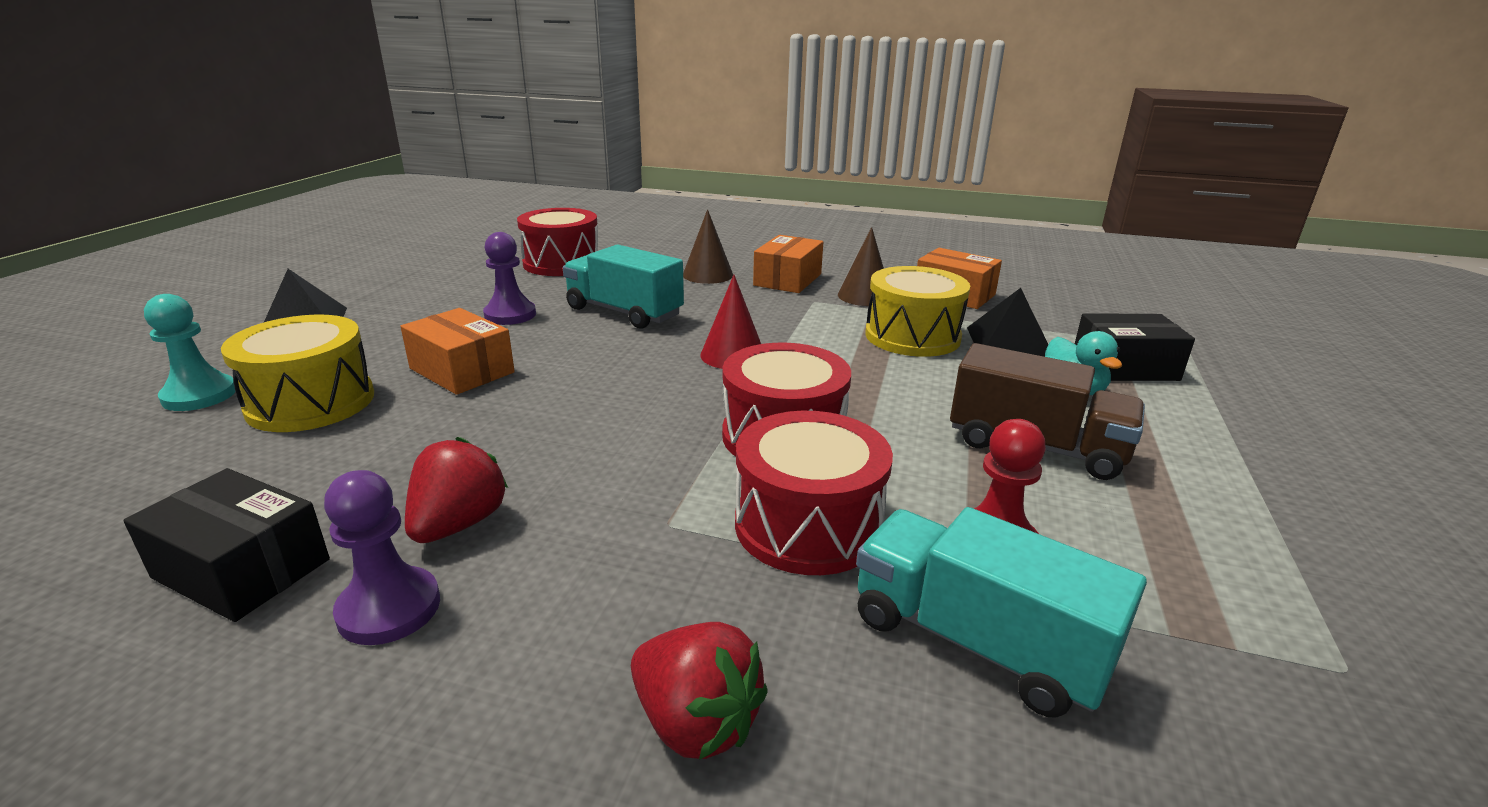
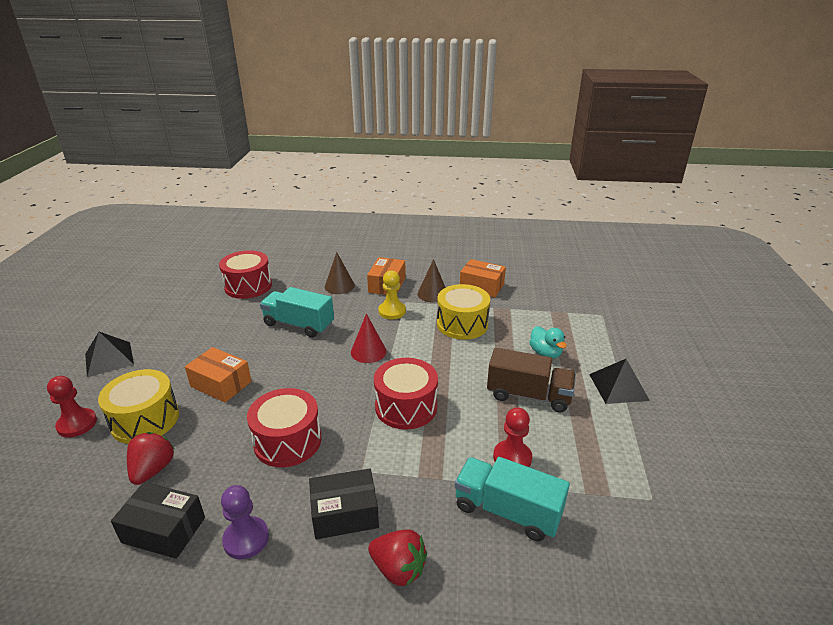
camera: 10 degrees left, 5 degrees up
(199, 395) = (77, 424): turquoise pawn -> red pawn
(459, 524) = (260, 487): red strawberry -> red strawberry (153, 470)
(510, 315) = (232, 335): purple pawn -> none
(788, 310) = (392, 311): none -> yellow pawn
(808, 525) = (427, 460): red drum -> red drum (287, 441)
(1009, 343) = (513, 322): black pyramid -> black pyramid (618, 387)
(1124, 367) = (571, 333): black box -> black box (345, 514)

